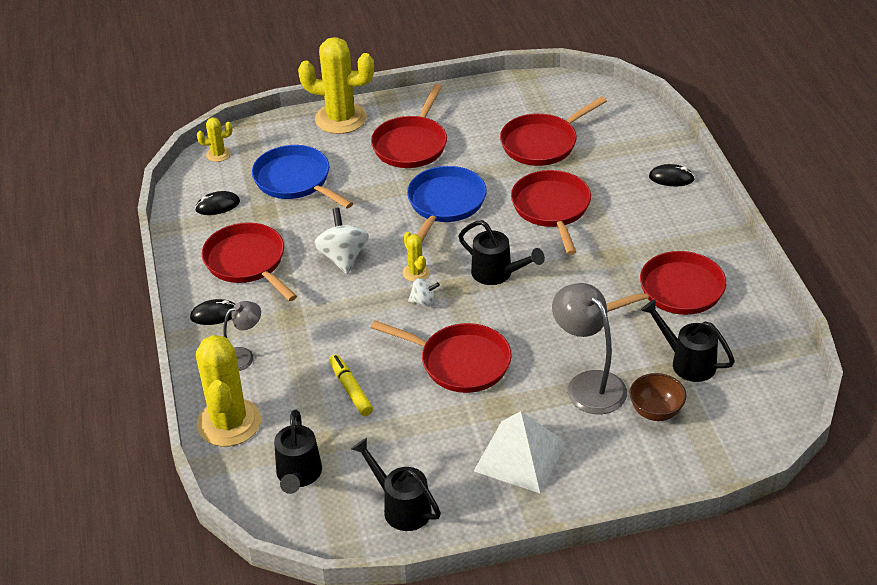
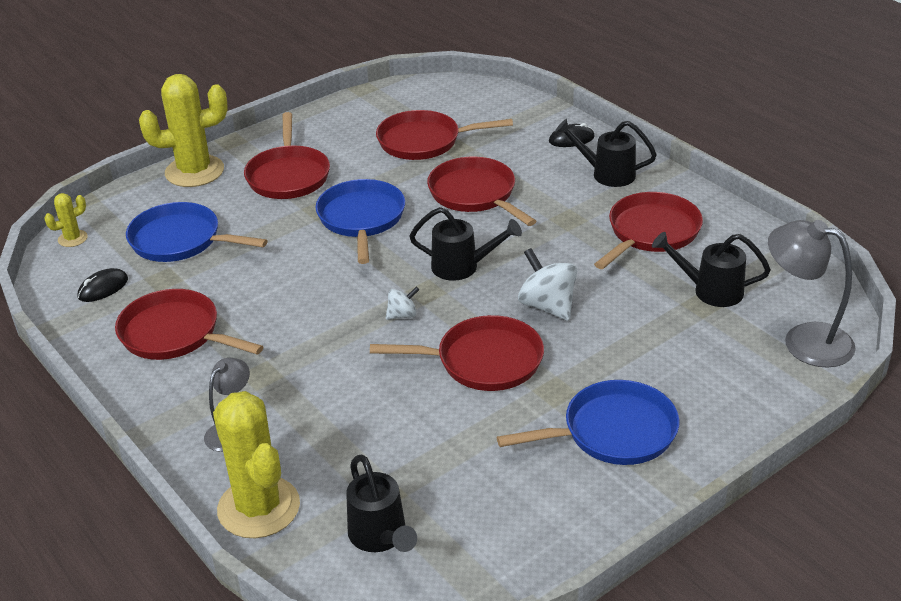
camera: 25 degrees left, 5 degrees down
(214, 314) = (168, 398): black mouse -> none
(343, 257) = (283, 298): white spinning top -> white spinning top (547, 306)
(350, 390) = (381, 426): yellow marker -> none
(401, 507) = (523, 529): black watering can -> black watering can (607, 174)
(415, 273) = (374, 290): yellow cactus -> none
(520, 456) = (613, 432): white pyramid -> blue pan
(542, 143) = (424, 141): red pan -> red pan turned 60 degrees clockwise
(588, 384) = (630, 340): grey lamp -> grey lamp (804, 340)
(656, 411) = (715, 345): brown bowl -> none

